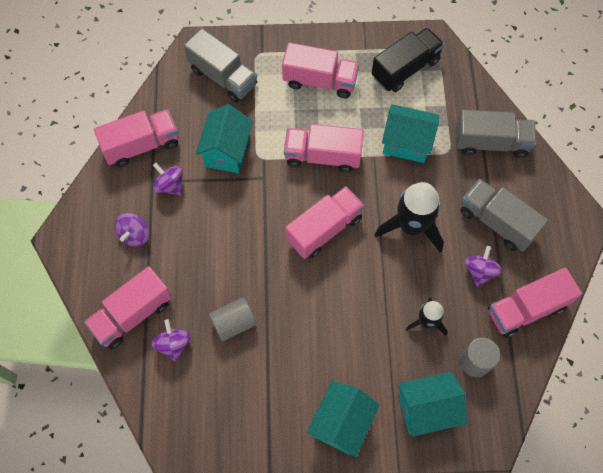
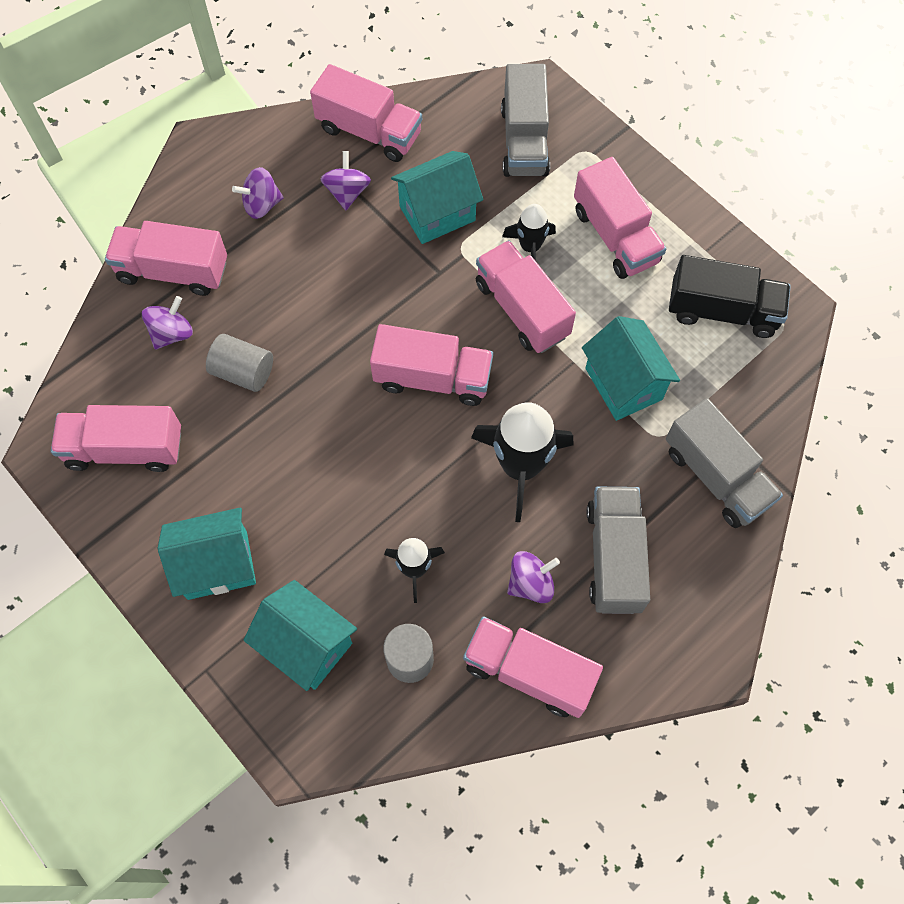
camera: 50 degrees right, 0 degrees up
(225, 424) = (125, 449): none -> pink truck
(289, 124) = (530, 247): none -> black rocket

